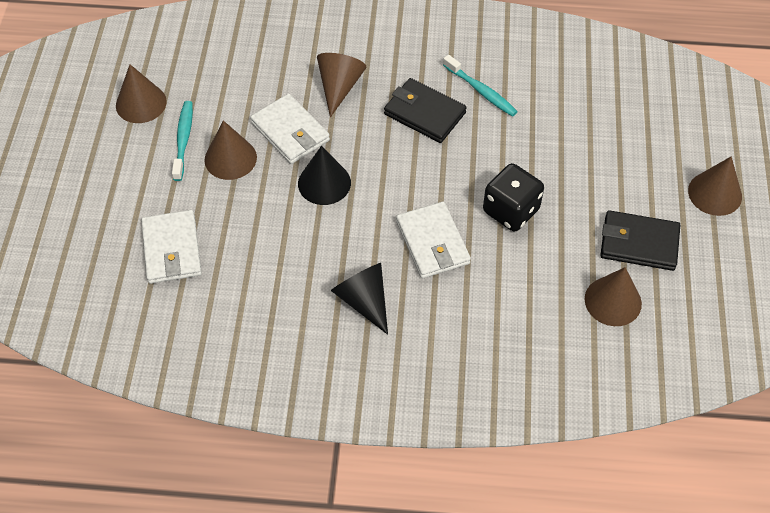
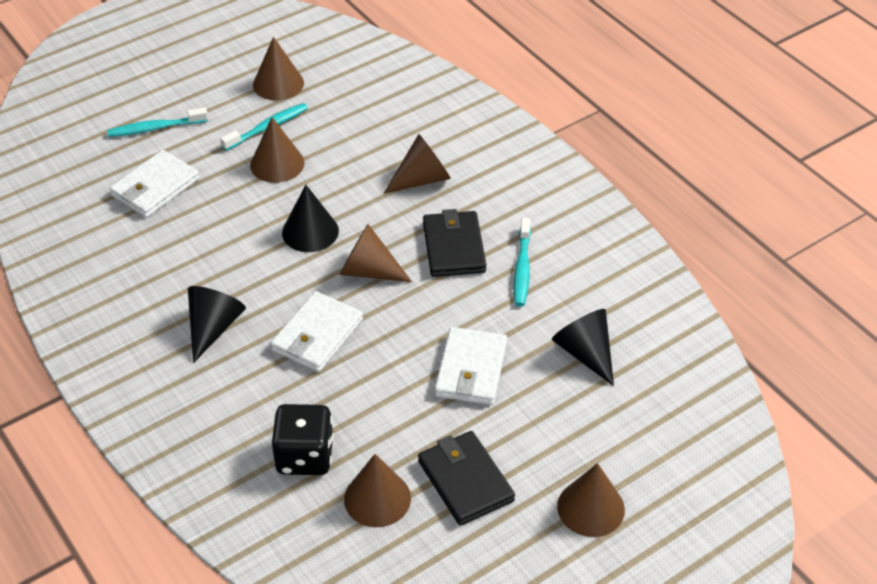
camera: 50 degrees right, 10 degrees down
(102, 209) = (155, 128): none -> turquoise toothbrush
(290, 132) = (341, 180): white wallet -> white wallet (471, 370)
(399, 174) = (368, 271): none -> brown cone
(511, 211) = (406, 367): black dice -> black dice (305, 456)
(587, 110) = (585, 353): none -> black cone

